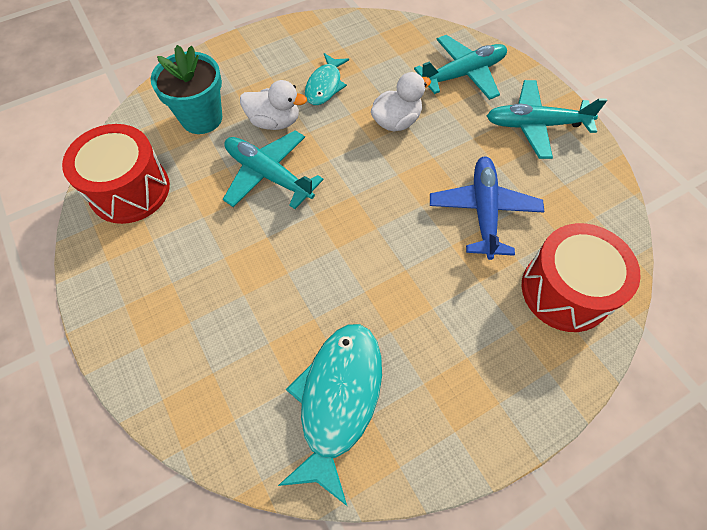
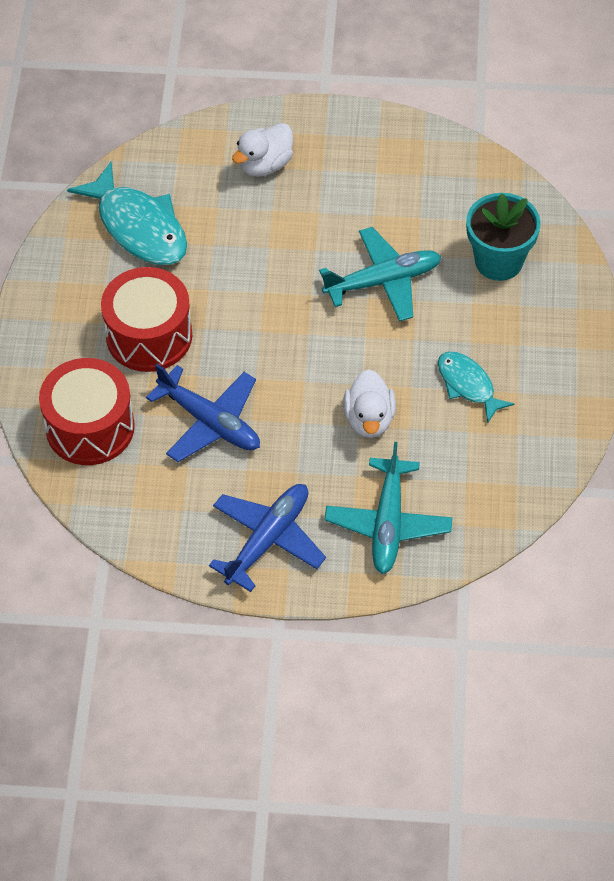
camera: 125 degrees right, 5 degrees down
(130, 190) = (445, 175): red drum -> red drum (149, 335)
(274, 122) = (448, 317): white duck -> white duck (265, 164)
(535, 125) = (268, 539): turquoise plane -> blue plane

